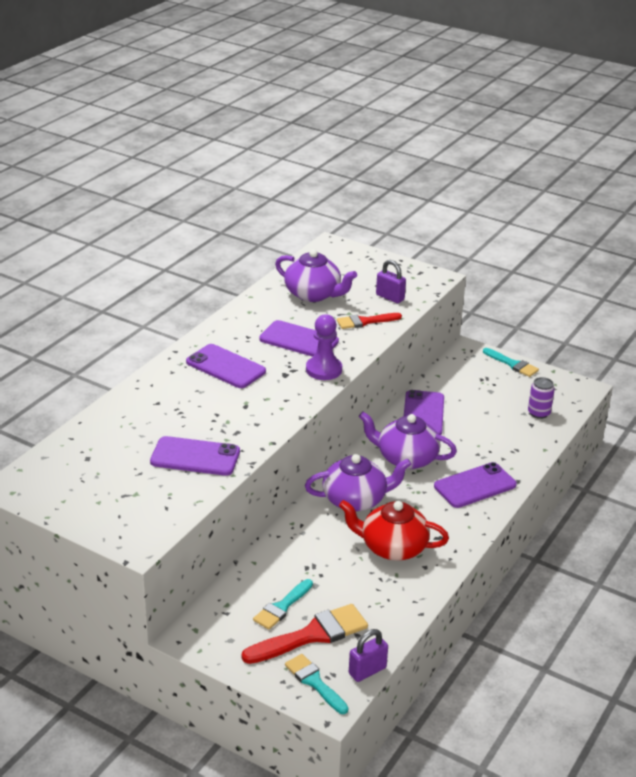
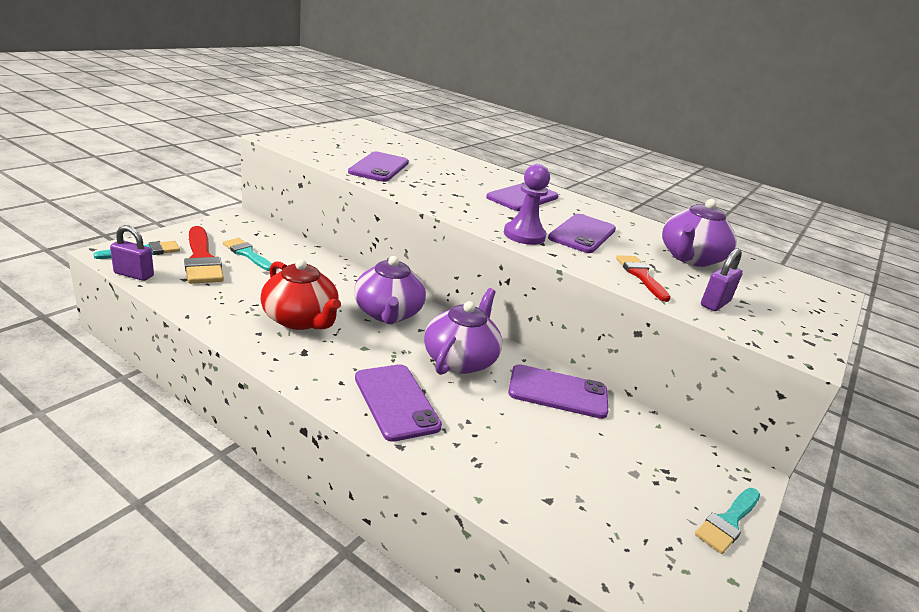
camera: 90 degrees right, 5 degrees down
(367, 671) = (134, 274): purple padlock -> purple padlock turned 45 degrees counterclockwise
(392, 547) = (300, 320): red teapot -> red teapot turned 120 degrees clockwise
(539, 413) = (583, 518): purple can -> none

